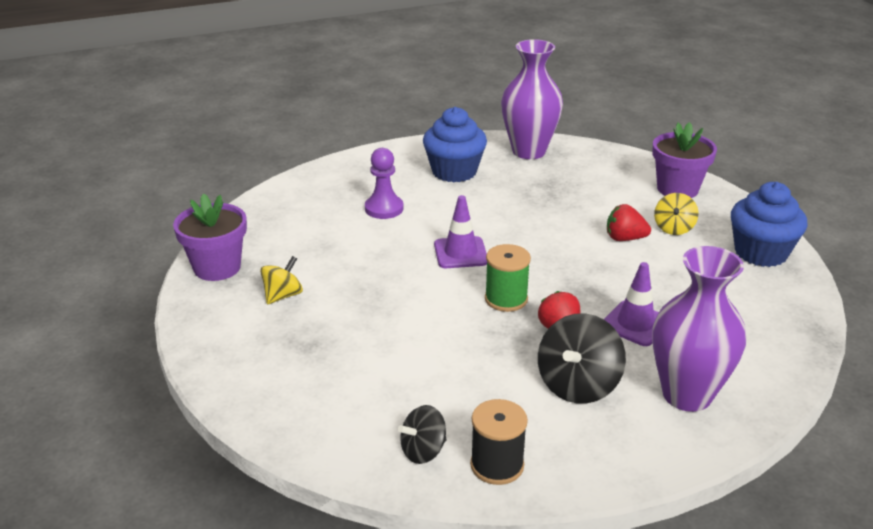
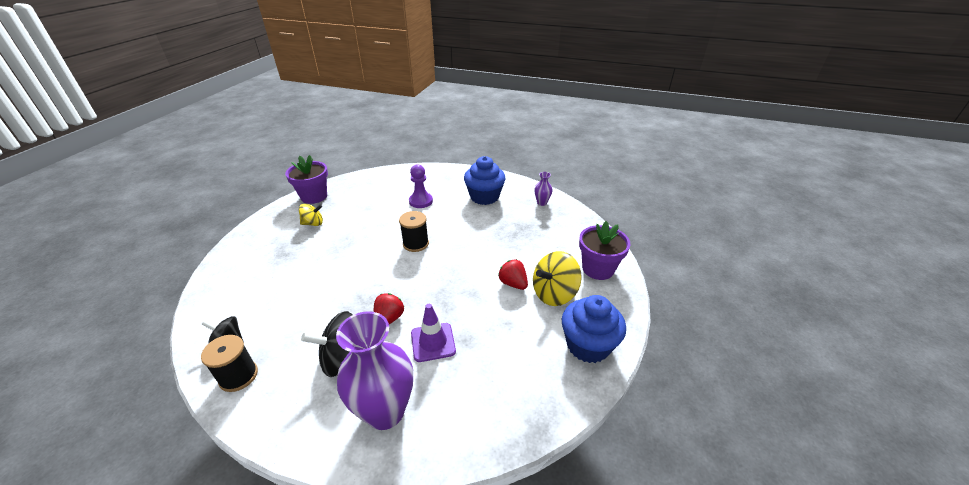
camera: 40 degrees right, 5 degrees up
(460, 253) = (416, 243): purple traffic cone -> black spool
(506, 299) = (394, 282): green spool -> none
(529, 151) = (542, 203): purple vase -> purple vase, size x0.44
(673, 228) = (554, 294): yellow spinning top -> yellow spinning top, size x1.65

